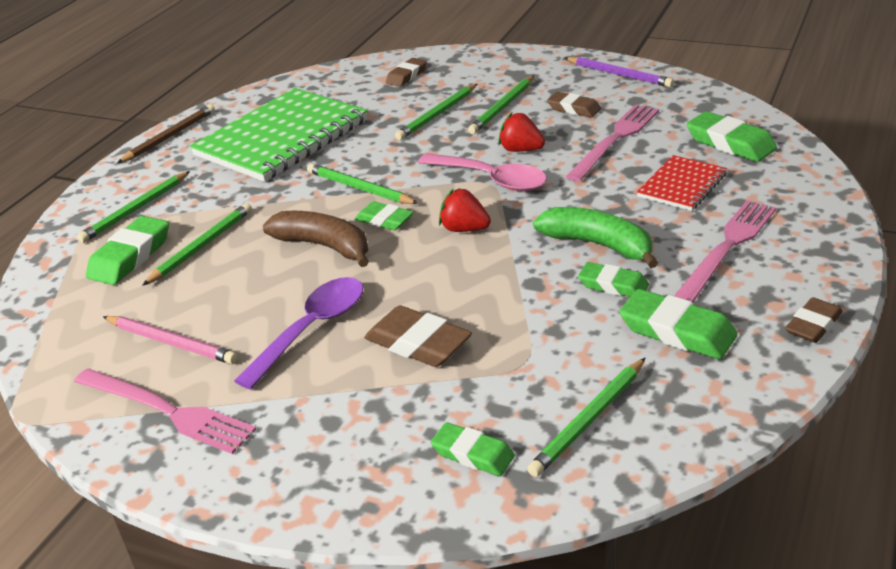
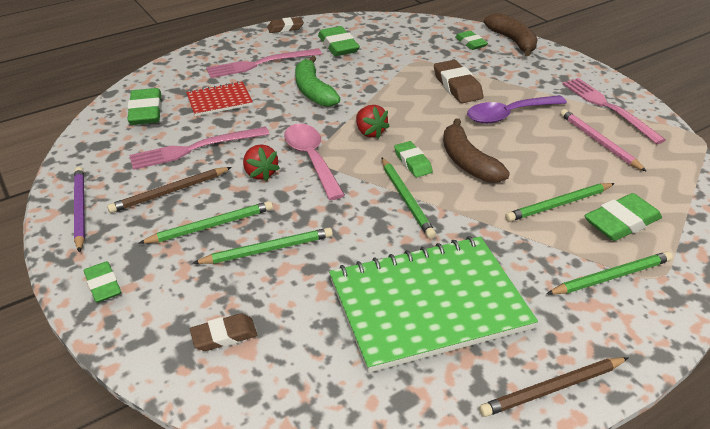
camera: 150 degrees left, 5 degrees up
(398, 504) = (512, 41): none -> brown banana
(574, 109) = (170, 192): brown eraser -> brown pencil
(589, 419) = (414, 36): green pencil -> none
(613, 285) = (335, 71): green eraser -> green eraser (103, 285)

